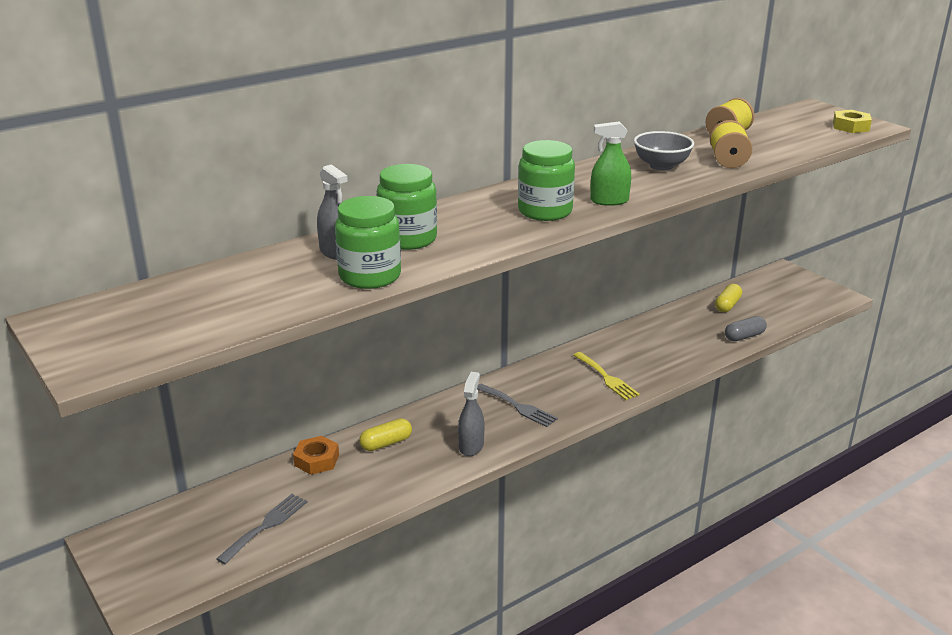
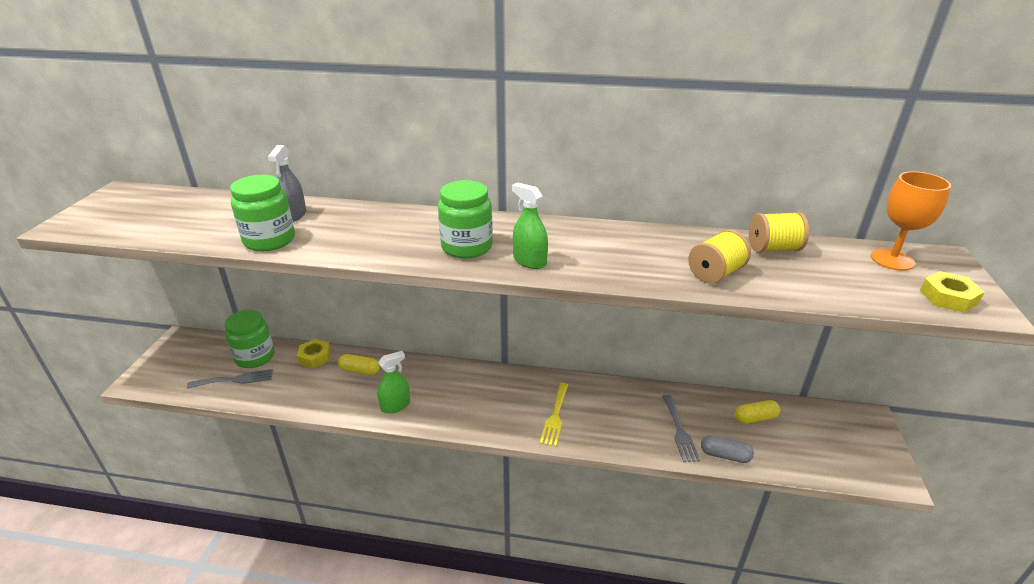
camera: 45 degrees right, 5 degrees up
(317, 460) = (315, 357): orange nut -> yellow nut
(408, 239) = (345, 225): green jar -> green jar (255, 357)
(471, 446) = (395, 405): grey spray bottle -> green spray bottle
(518, 407) = (465, 398): grey fork -> grey fork (679, 431)
(661, 166) = (642, 251): grey bowl -> none
(793, 117) = (892, 260): none -> orange goblet

